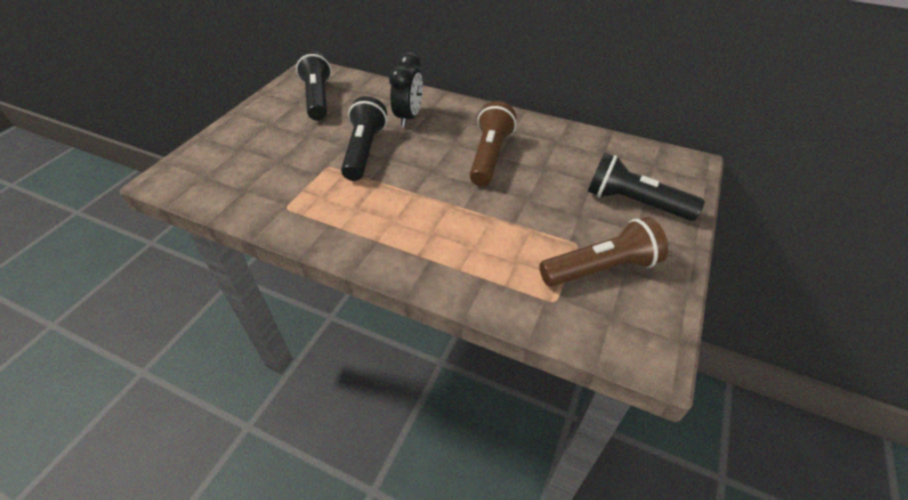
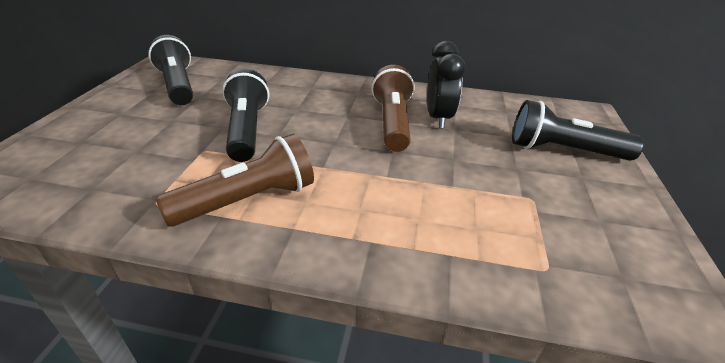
camera: 15 degrees left, 10 degrees down
(408, 117) = (289, 95): black clock -> black clock (438, 118)
(601, 268) = (574, 221): brown flashlight -> brown flashlight (248, 200)

